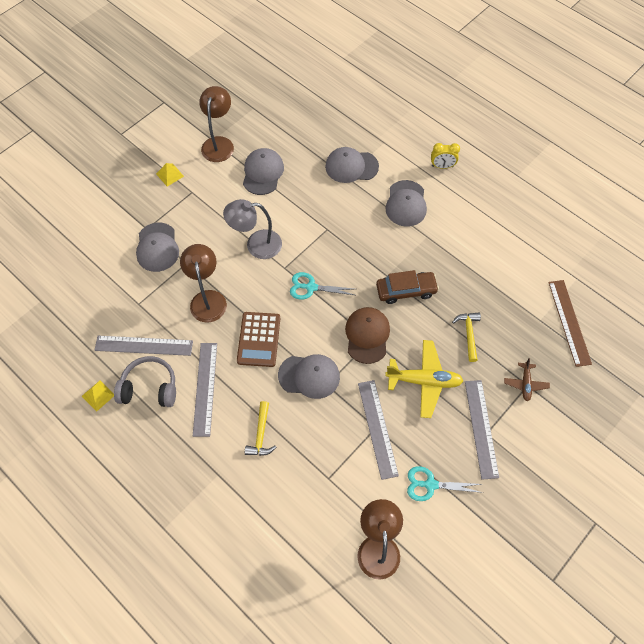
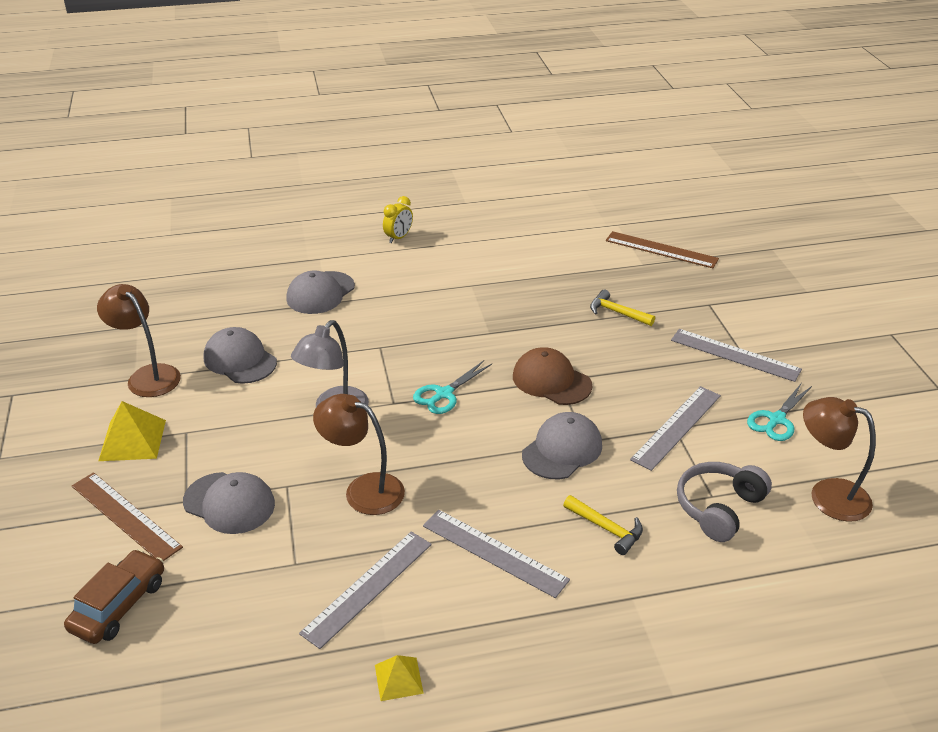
camera: 55 degrees left, 25 degrees down
(120, 212) = (125, 516): none -> brown ruler
(149, 388) = (440, 611): grey headphones -> grey headphones (718, 508)
(170, 175) = (132, 440): yellow pyramid -> yellow pyramid, size x1.67
(259, 339) = (470, 470): brown calculator -> none
(377, 428) = (677, 427): grey ruler -> grey ruler turned 75 degrees counterclockwise
(406, 203) = (415, 279): grey cap -> none
(406, 290) = (523, 328): brown car -> brown car (119, 605)
(424, 381) = (646, 367): yellow plane -> none
(525, 384) = (706, 305): brown plane -> none

